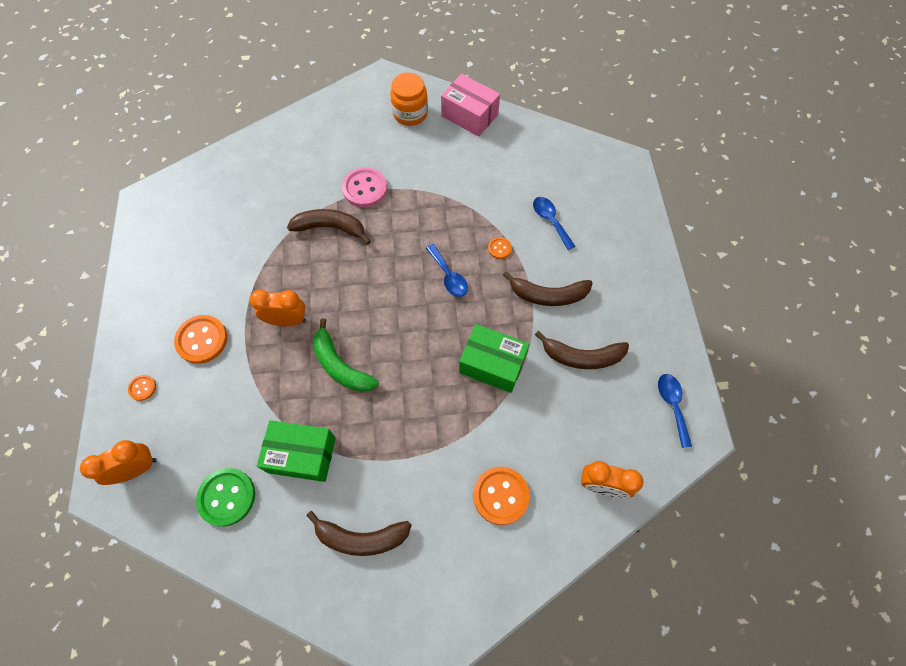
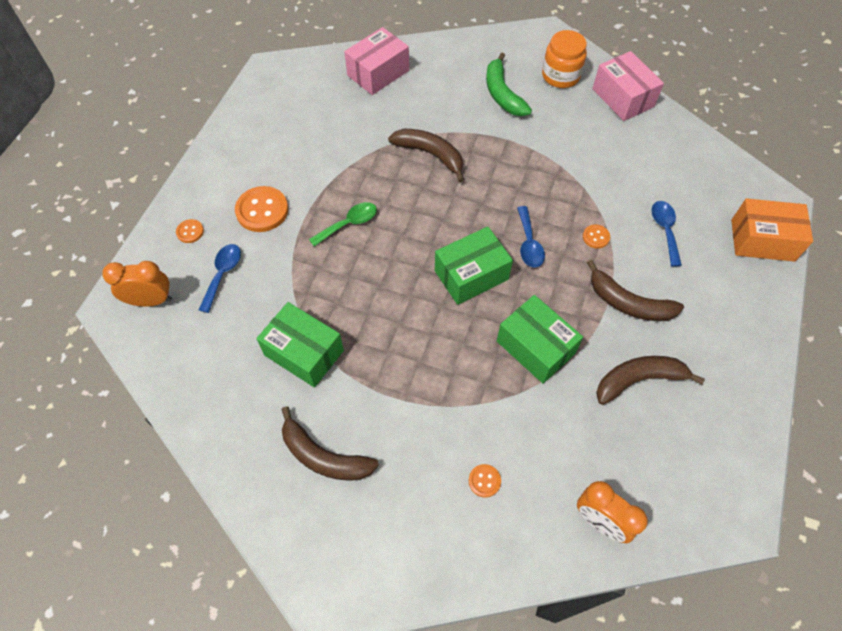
camera: 25 degrees right, 5 degrees down
(227, 497) = (217, 361): green button -> none
(249, 167) = (378, 73): none -> pink box
(287, 320) = (349, 224): orange clock -> green spoon
(341, 366) = (380, 286): green banana -> green banana (502, 94)
(365, 188) = (481, 130): pink button -> none
(413, 323) = (471, 275): none -> green box
(501, 495) = (484, 481): orange button -> orange button, size x0.50
(582, 356) = (638, 380): brown banana -> brown banana turned 135 degrees clockwise
(626, 200) = (762, 240): none -> orange box
(672, 405) = (721, 474): blue spoon -> blue spoon (223, 274)

